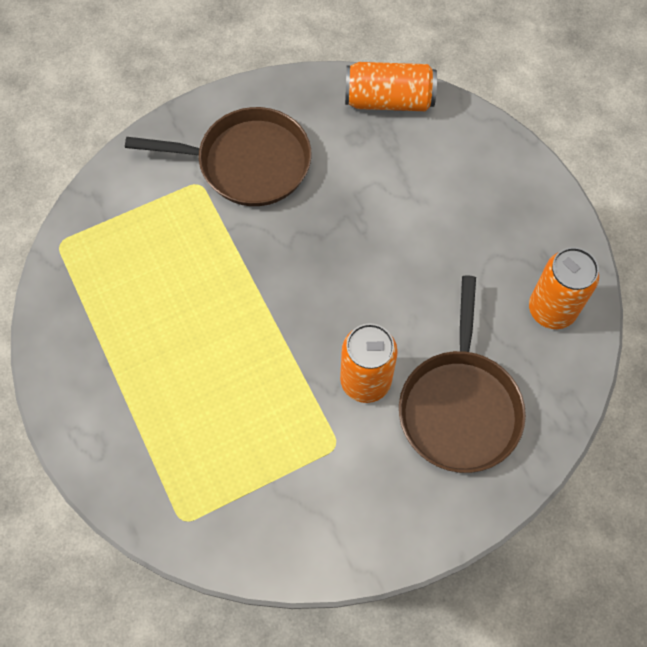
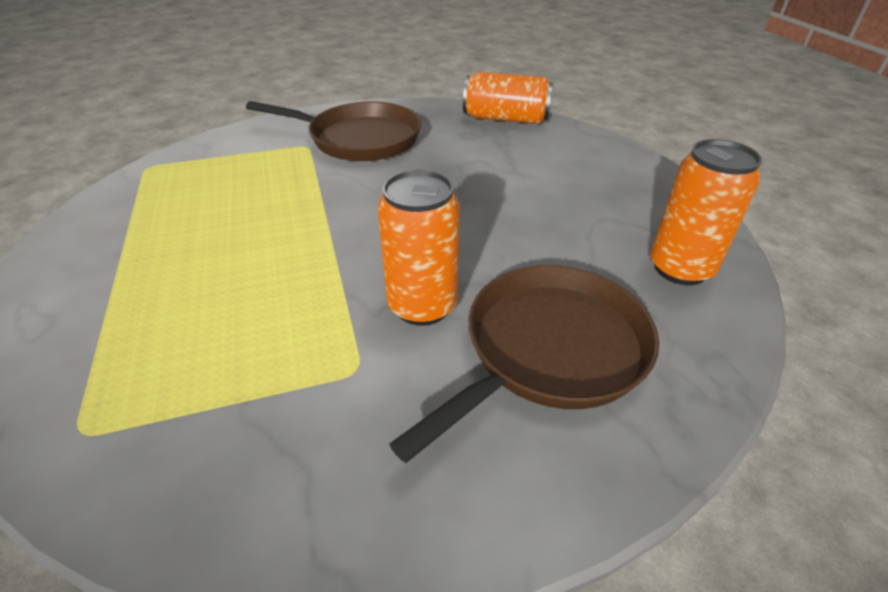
camera: 10 degrees right, 25 degrees down
(459, 407) = (549, 350): brown pan -> brown pan turned 150 degrees counterclockwise

